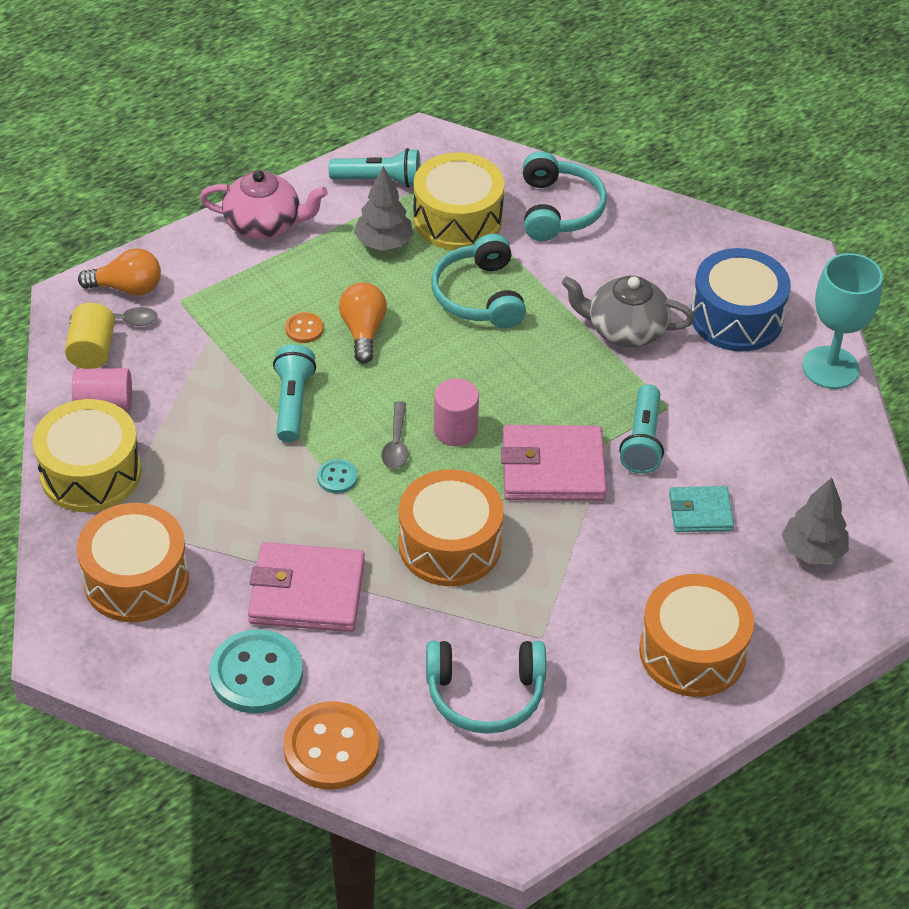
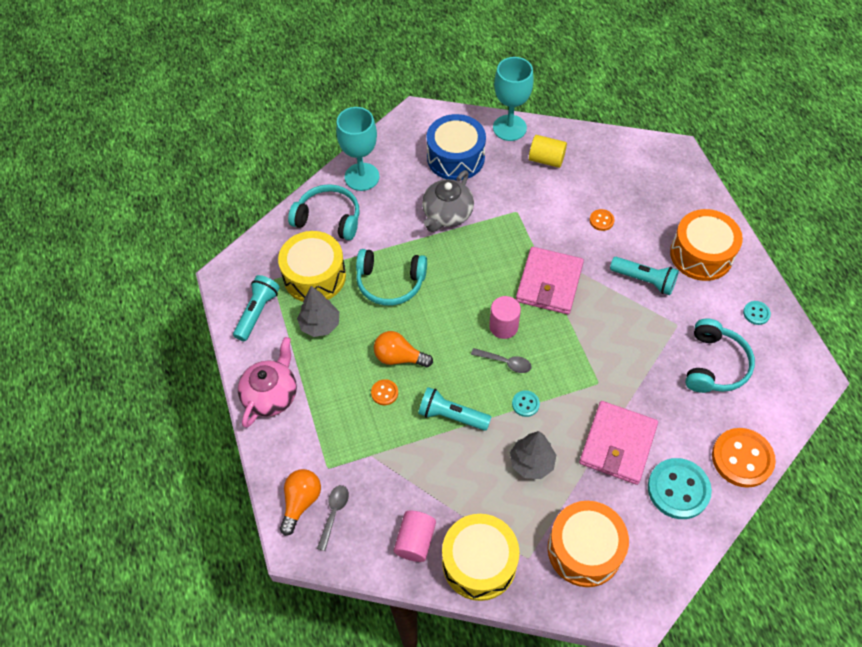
camera: 70 degrees left, 10 degrees up
(92, 350) = (357, 539): yellow cylinder -> yellow cylinder (546, 159)
(450, 545) = (597, 354): orange drum -> none
(605, 740) = (756, 313): none -> turquoise button
(642, 441) = (540, 232): turquoise flashlight -> turquoise flashlight (644, 280)
(648, 225) = (362, 177): none -> turquoise goblet
(700, 512) = (601, 220): turquoise wallet -> orange button
(812, 551) = (641, 179): grey tree -> grey tree (531, 463)

